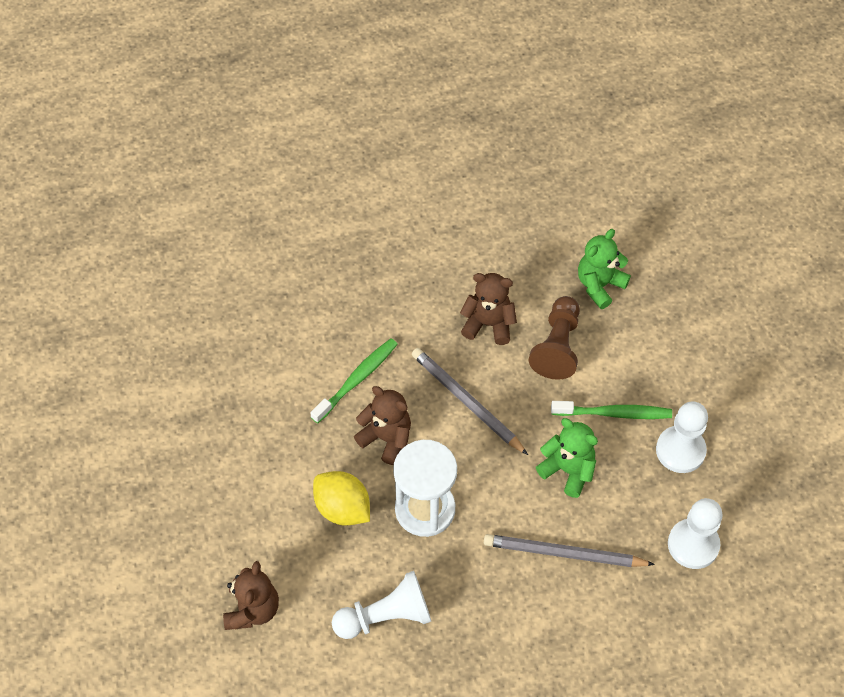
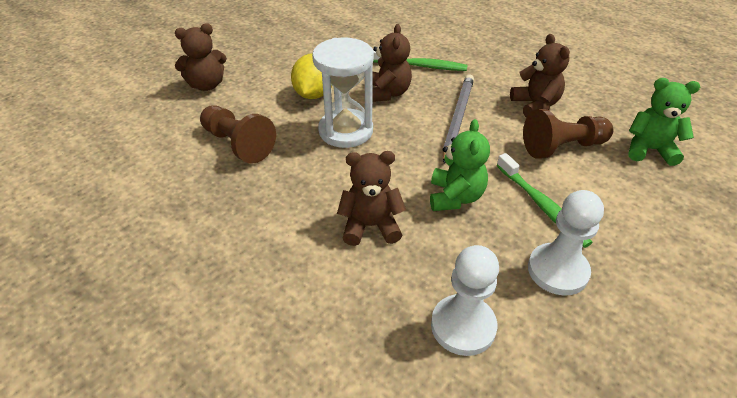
camera: 60 degrees right, 15 degrees down
(386, 616) = (238, 144): white pawn -> brown pawn
(564, 554) = (370, 226): grey pencil -> brown teddy bear

